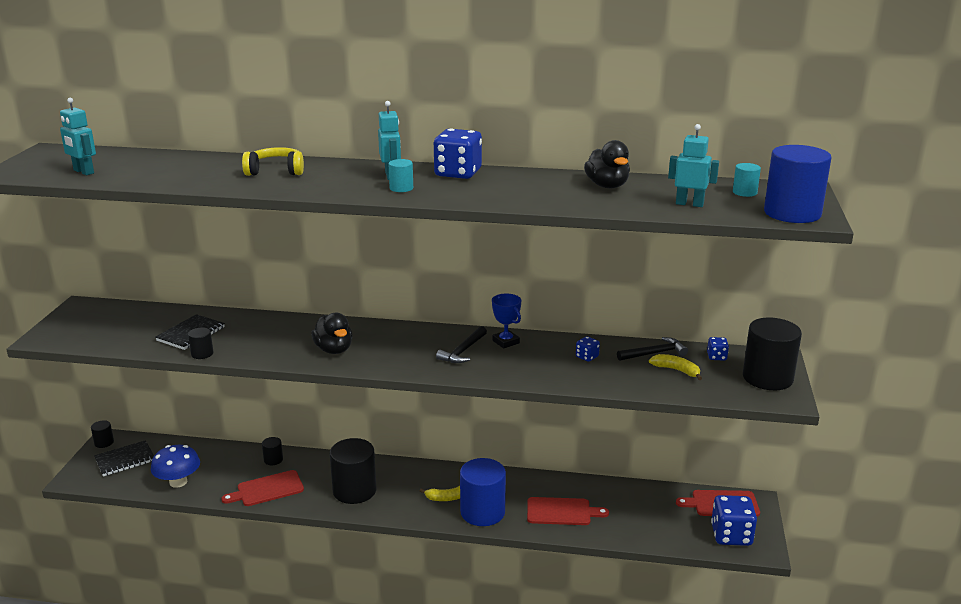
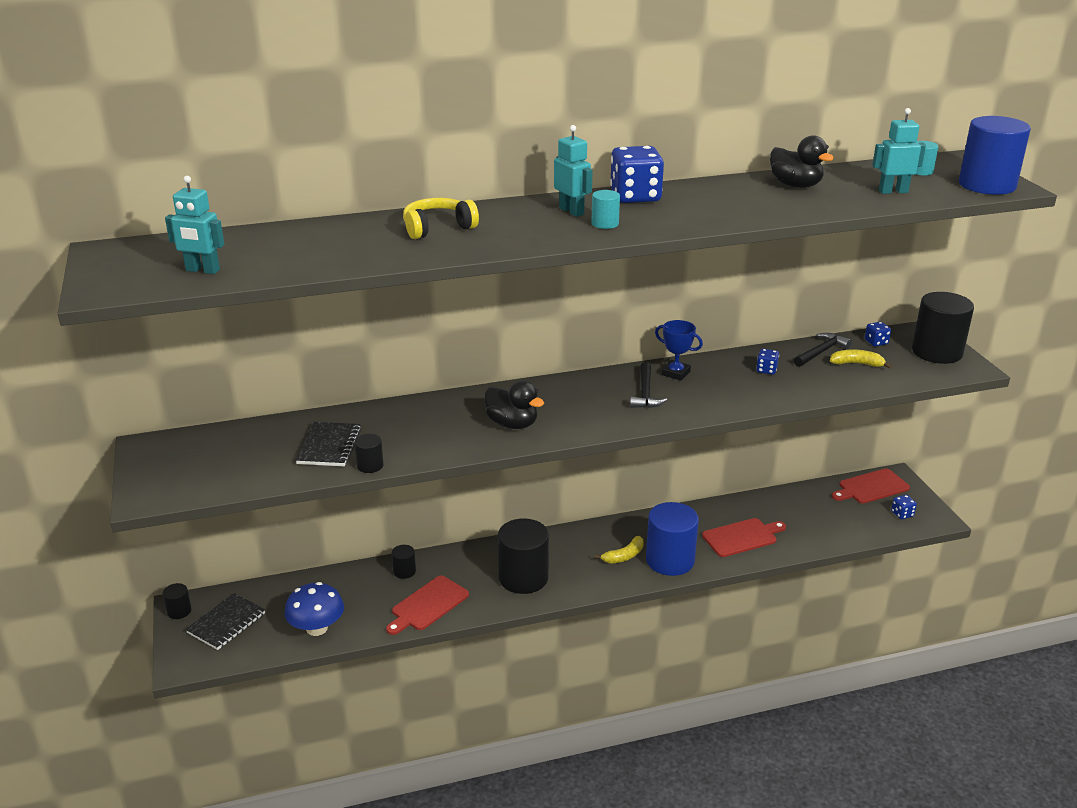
camera: 25 degrees left, 5 degrees up
(731, 535) = (902, 514): blue dice -> blue dice, size x0.47

